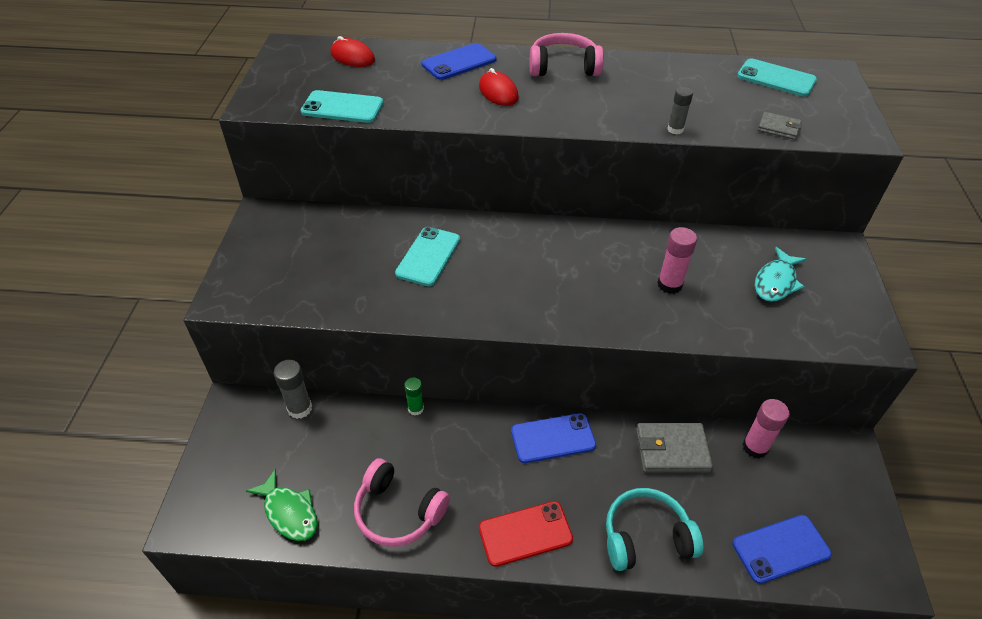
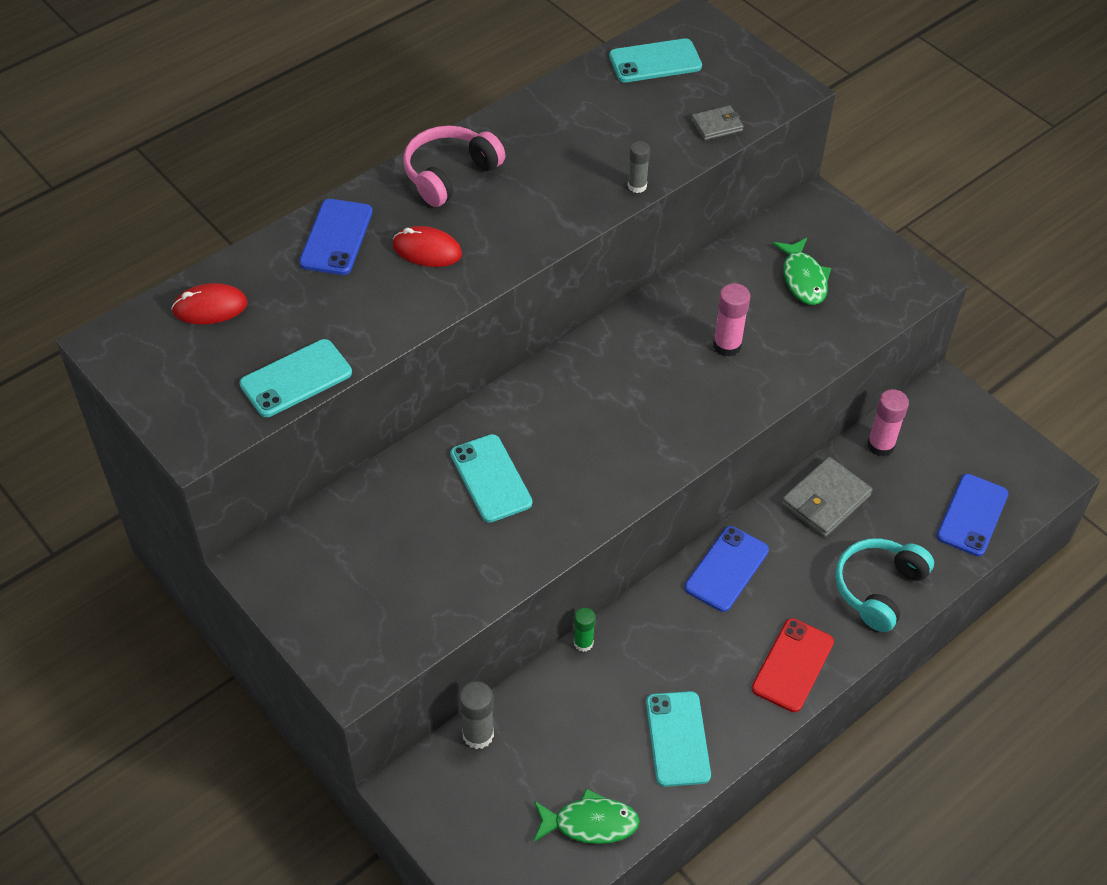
camera: 45 degrees left, 5 degrees up
(398, 511) = (677, 739): pink headphones -> turquoise phone
(776, 282) = (803, 279): turquoise fish -> green fish

